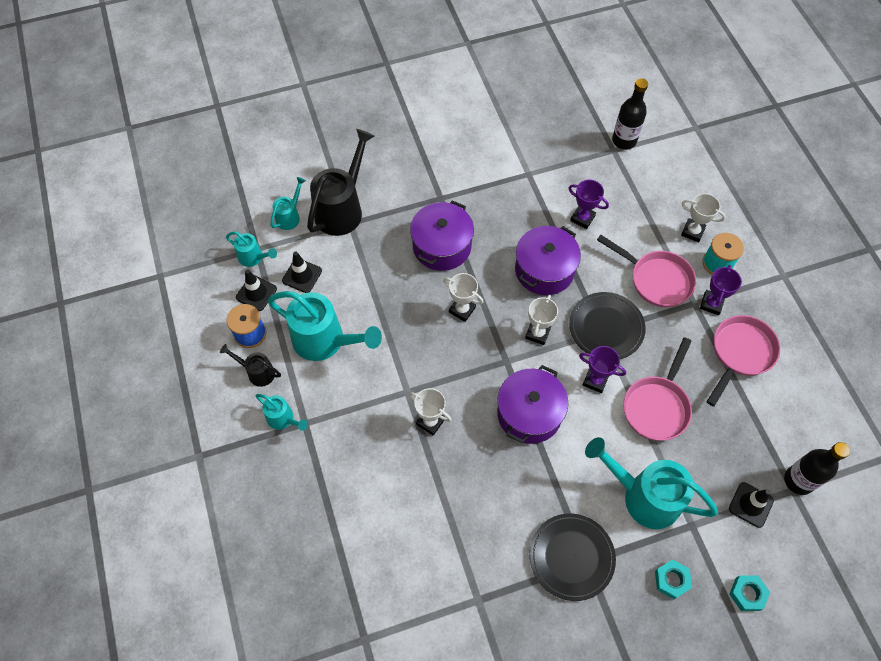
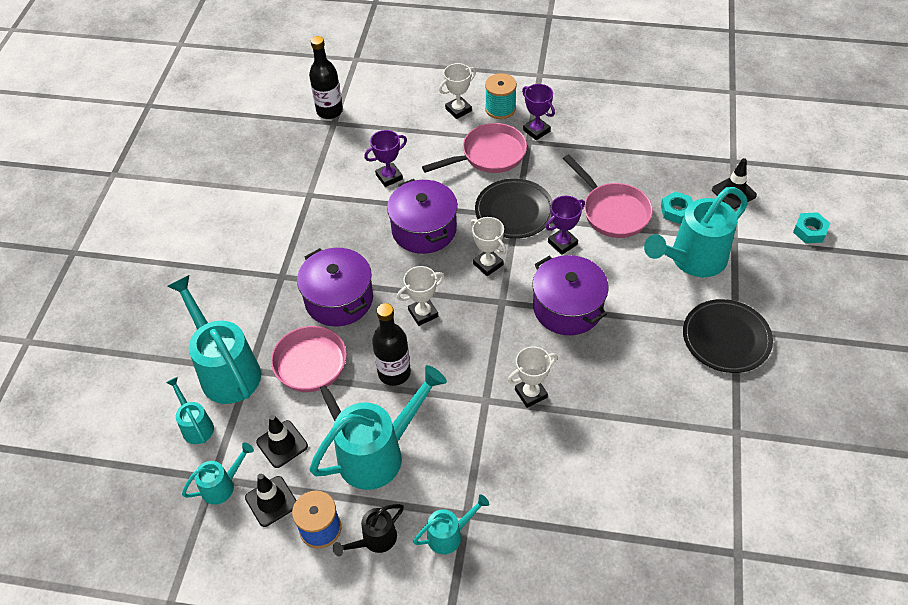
camera: 60 degrees left, 10 degrees down
(342, 209) = (226, 369): black watering can -> turquoise watering can
(671, 580) = (777, 275): turquoise nut -> turquoise nut (676, 211)
(740, 353) = (594, 135): pink pan -> pink pan (313, 369)
(798, 480) = (727, 153): black bottle -> black bottle (394, 373)

